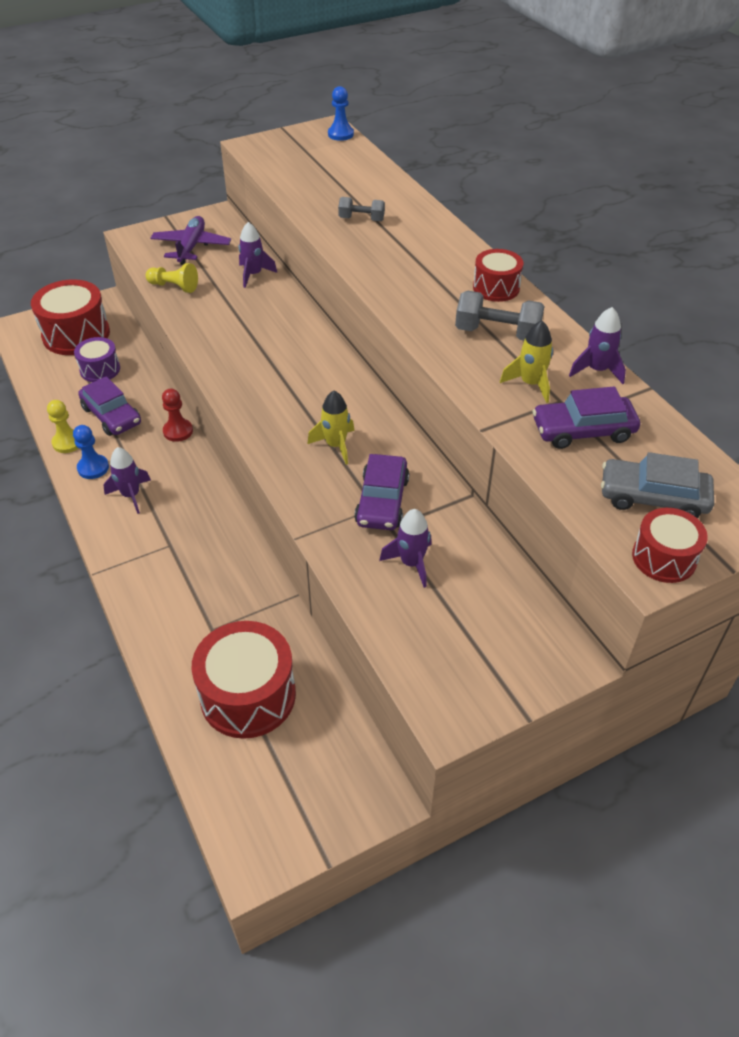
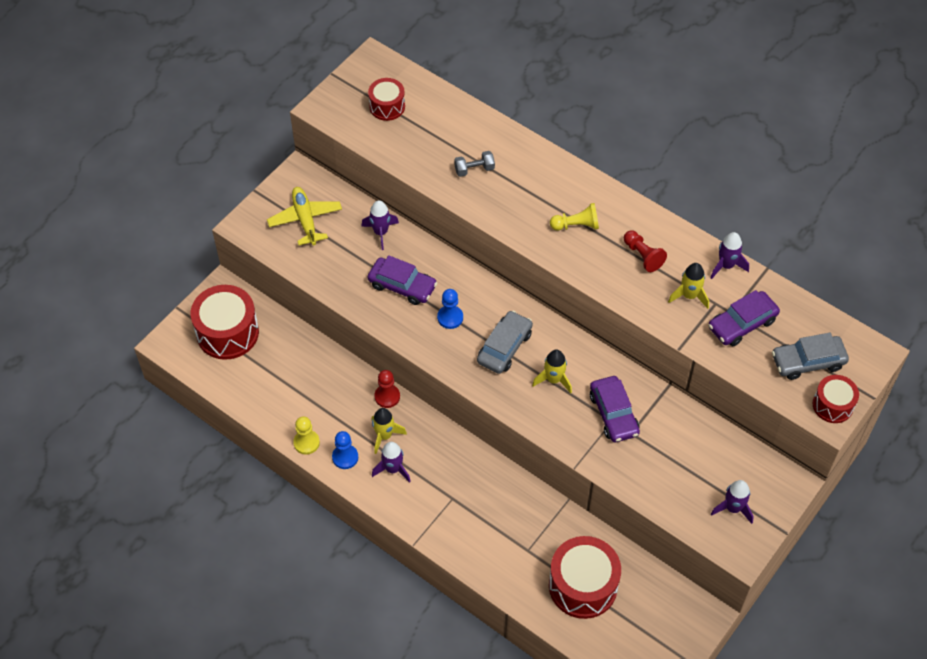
camera: 25 degrees left, 10 degrees up
(100, 369) = (277, 361): purple drum -> none
(111, 416) = (322, 403): purple car -> purple car (402, 286)
(147, 463) = (384, 436): none -> yellow rocket
(174, 287) = (323, 271): yellow pawn -> yellow pawn (576, 225)
(191, 247) = (305, 220): purple plane -> yellow plane
(303, 400) = (504, 347): none -> grey car
(340, 134) = (390, 66): blue pawn -> blue pawn (450, 317)
(411, 563) = (660, 455): purple rocket -> purple rocket (733, 508)
(496, 288) = (618, 209): red drum -> red drum (387, 106)
(497, 333) = (643, 256): grey dumbbell -> red pawn

